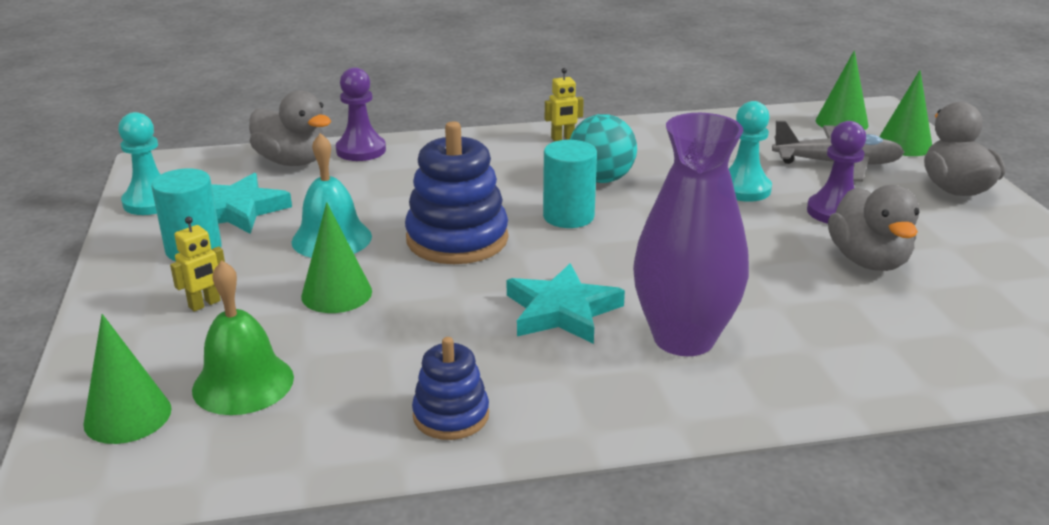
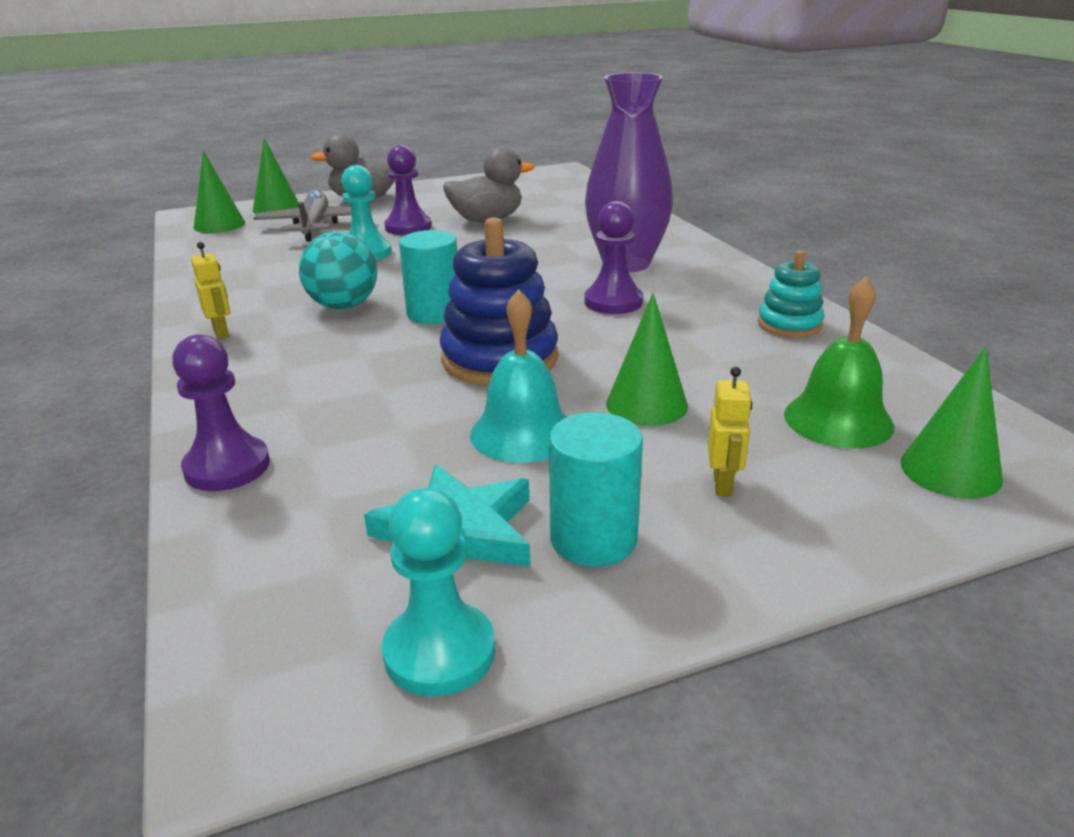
camera: 100 degrees left, 0 degrees up
(205, 304) = (723, 485): yellow robot -> yellow robot turned 60 degrees clockwise
(293, 162) = (263, 524): grey duck -> none
(451, 415) = (789, 325): blue stacking toy -> turquoise stacking toy
(562, 311) = (613, 302): turquoise star -> purple pawn

